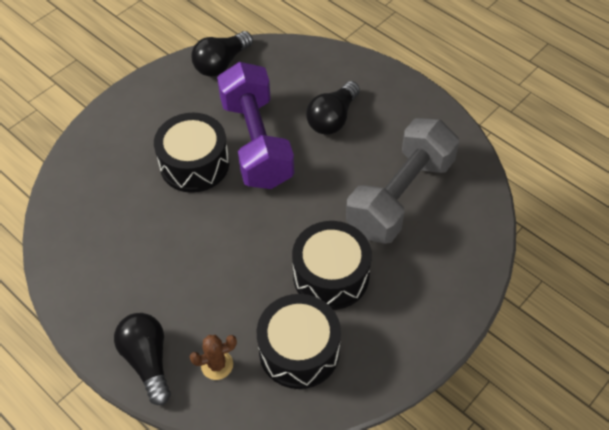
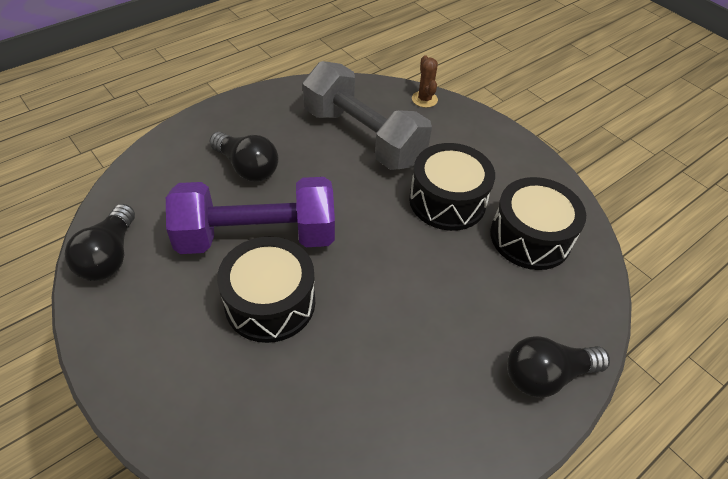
camera: 85 degrees left, 5 degrees down
(217, 365) = (548, 307): brown cactus -> brown cactus (424, 99)
(221, 63) = (109, 256): black light bulb -> black light bulb turned 45 degrees clockwise

